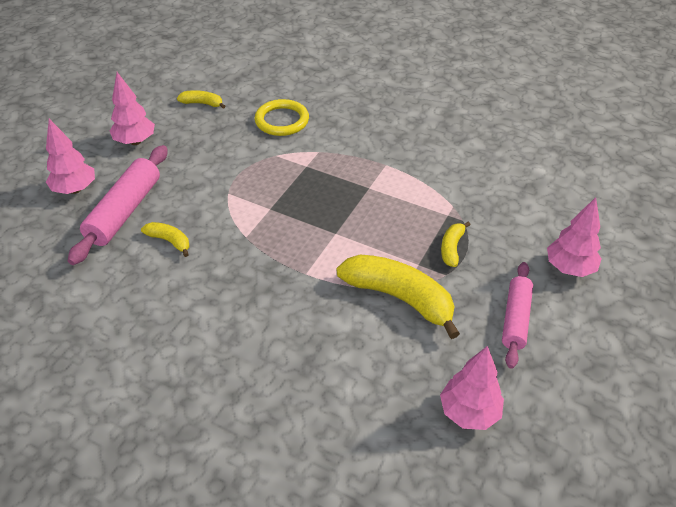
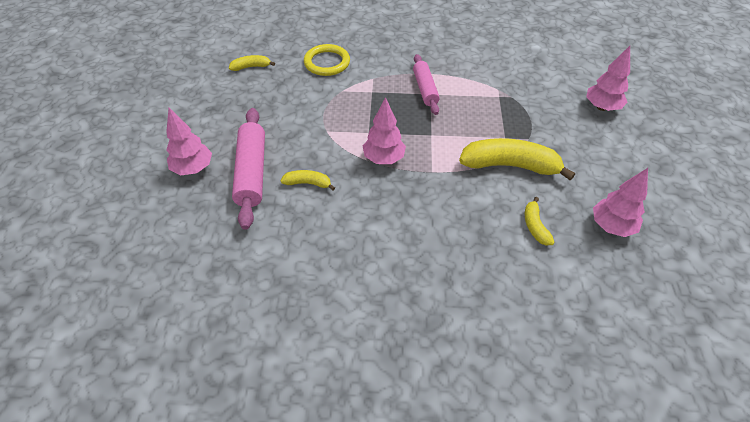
camera: 25 degrees left, 5 degrees up
(135, 141) = (217, 113): pink tree -> pink tree (383, 158)
(452, 248) = (519, 118): yellow banana -> yellow banana (535, 226)
(515, 319) = (594, 153): pink rolling pin -> pink rolling pin (425, 89)

